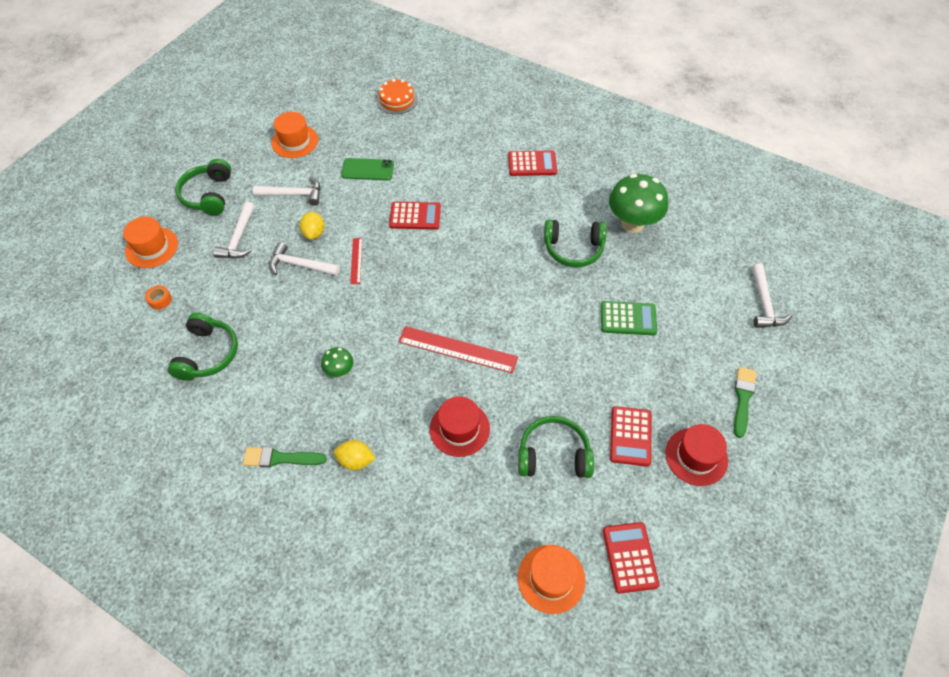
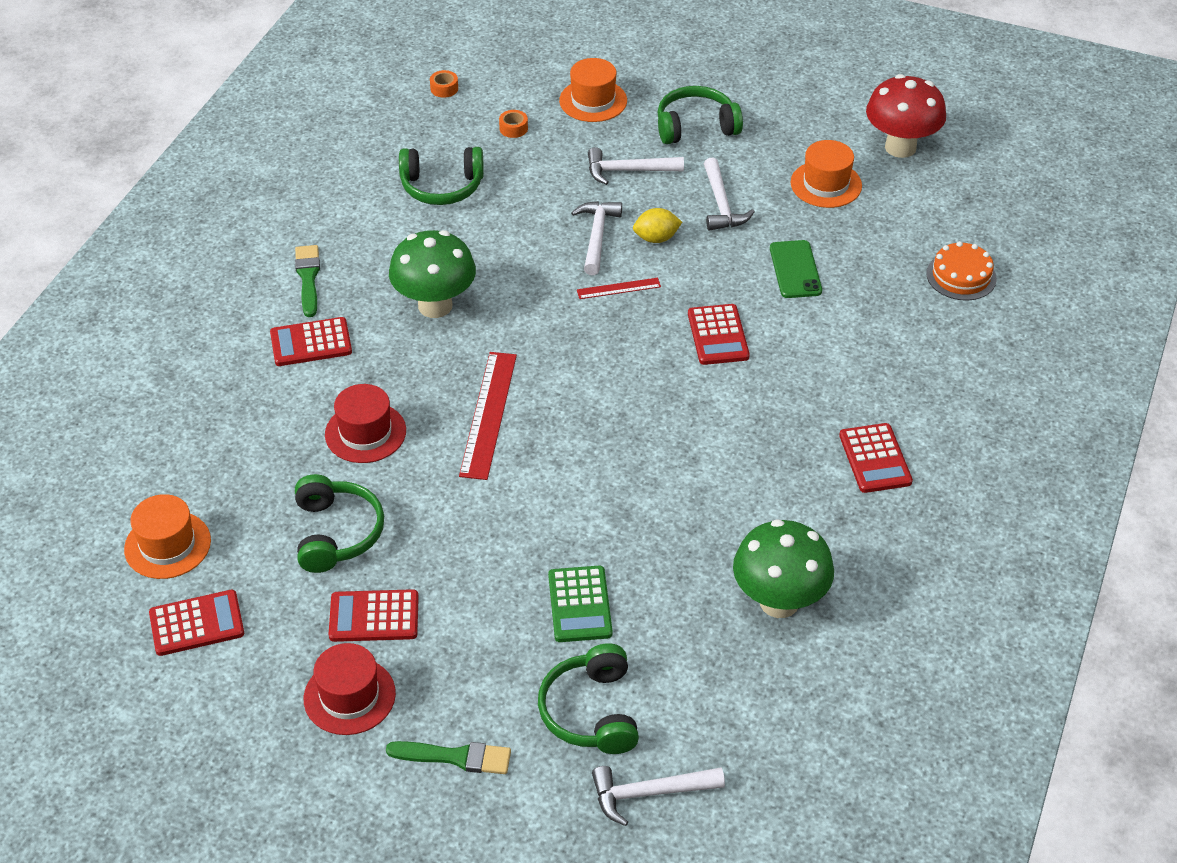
camera: 80 degrees right, 10 degrees down
(87, 341) = (444, 88): none -> orange tape
(275, 102) = (900, 147): none -> red mushroom
(340, 371) = (435, 306): green mushroom -> green mushroom, size x2.05
(356, 460) = (311, 343): yellow lemon -> red calculator
(573, 249) = (703, 527): green headphones -> green headphones (591, 712)

